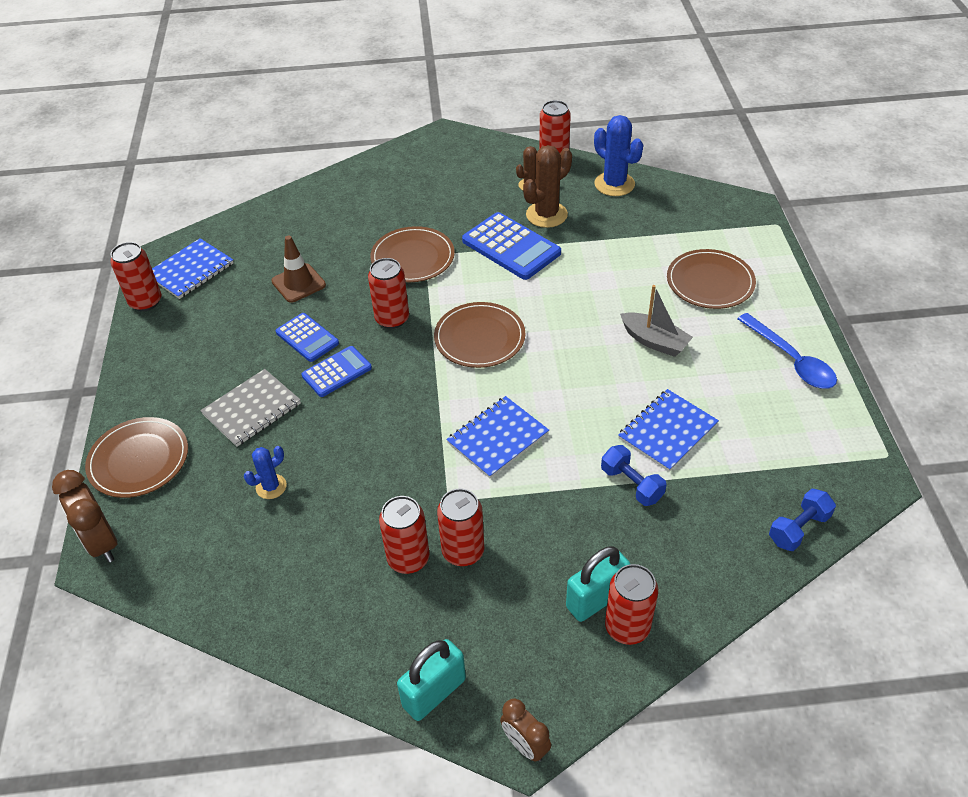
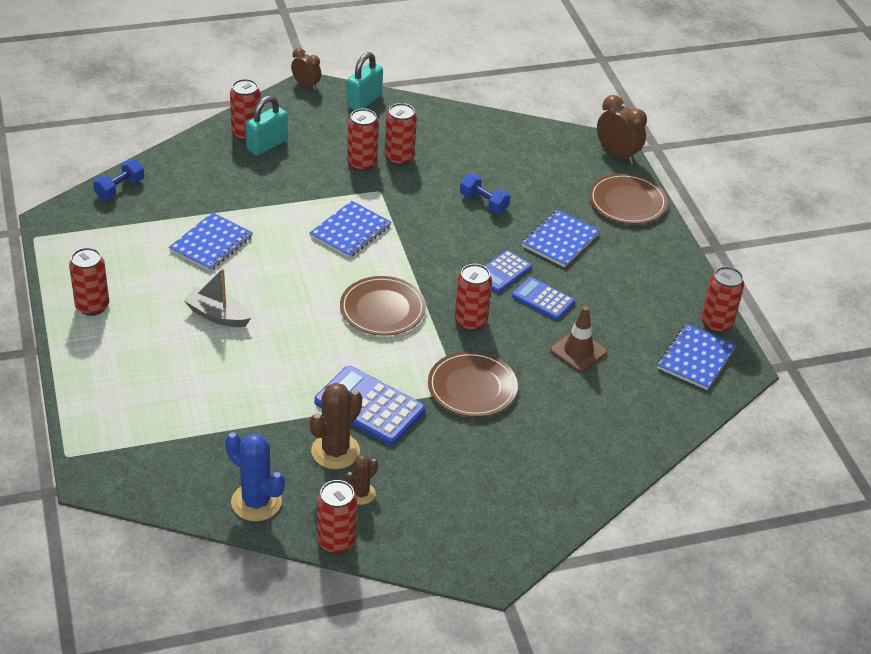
camera: 165 degrees right, 5 degrees down
(252, 409) = (560, 240): grey notebook -> blue notebook
(271, 487) = (516, 191): blue cactus -> none
(631, 484) = (242, 207): blue dumbbell -> blue dumbbell (484, 203)
(710, 282) = (156, 379): brown plate -> none
(791, 360) = (92, 306): blue spoon -> red can

